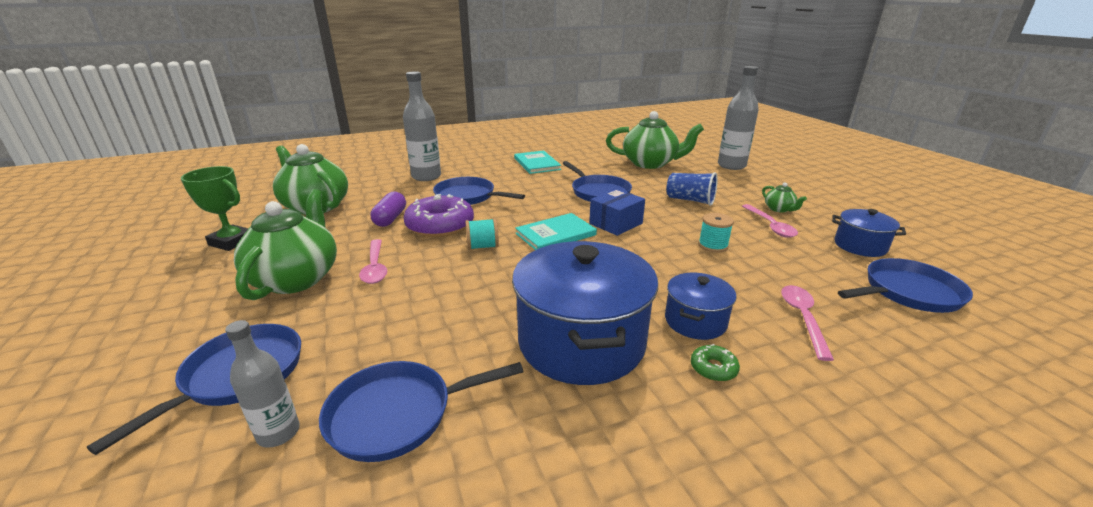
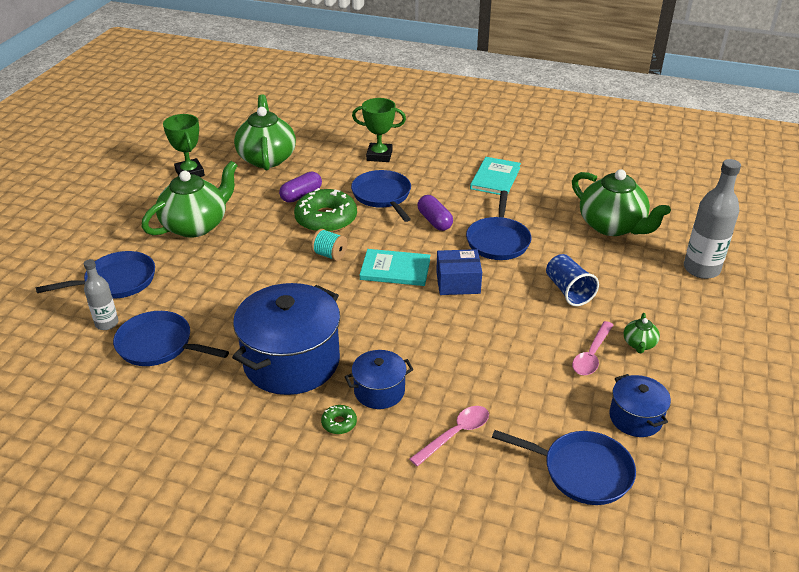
camera: 40 degrees right, 10 degrees up
(375, 267) = (245, 239): pink spoon -> none
(426, 176) = (379, 155): grey bottle -> green trophy
(440, 225) = (326, 219): purple donut -> green donut
(534, 197) = (434, 221): none -> purple capsule
(713, 245) = (501, 345): turquoise spool -> none

